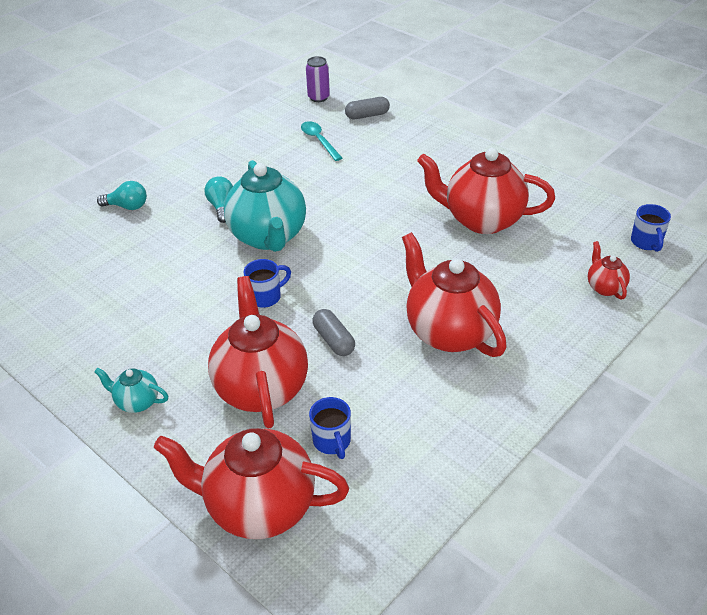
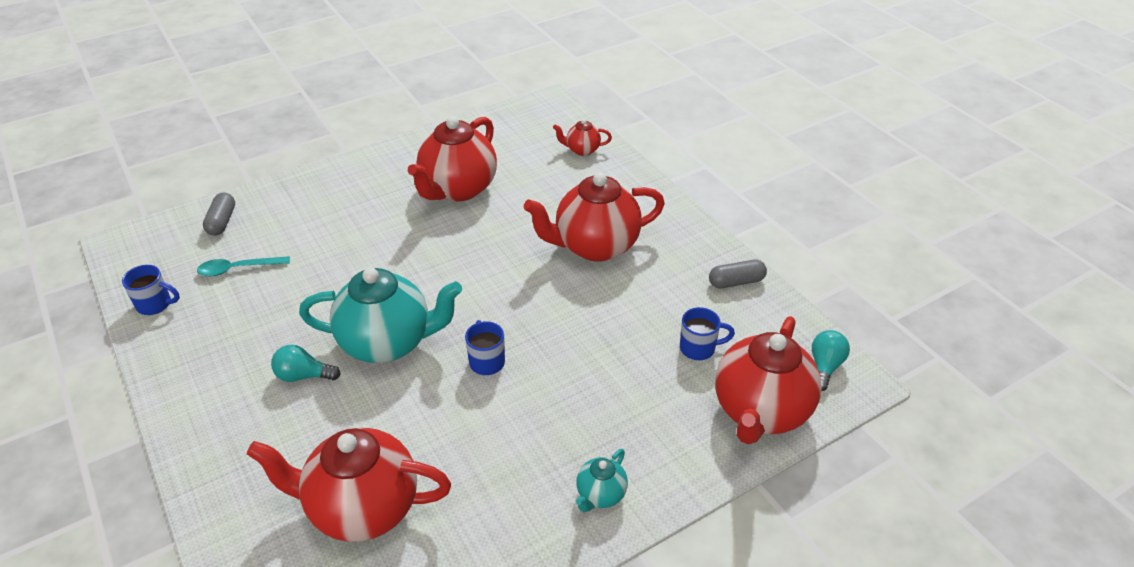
camera: 75 degrees left, 0 degrees up
(127, 206) = (233, 473): turquoise light bulb -> turquoise light bulb (825, 366)
(261, 388) = (616, 386): red teapot -> red teapot (362, 508)
(318, 97) = (147, 252): purple can -> none
(334, 340) = (573, 322): grey capsule -> grey capsule (736, 282)
(646, 243) = (541, 114): blue mug -> blue mug (155, 304)

